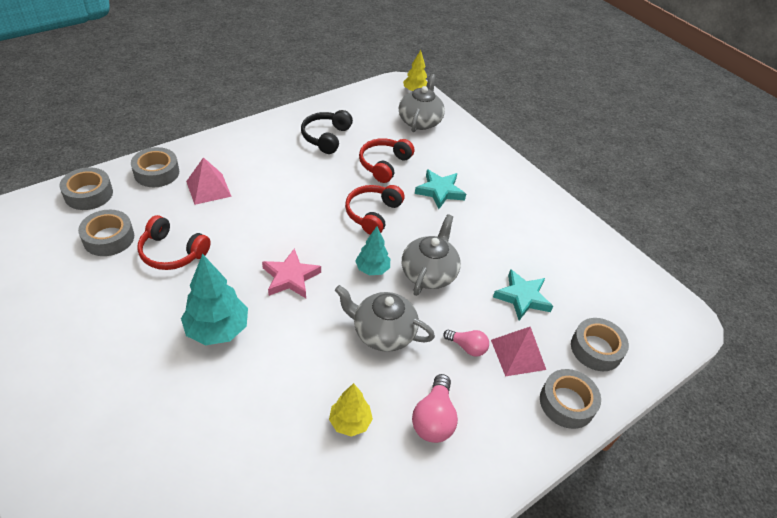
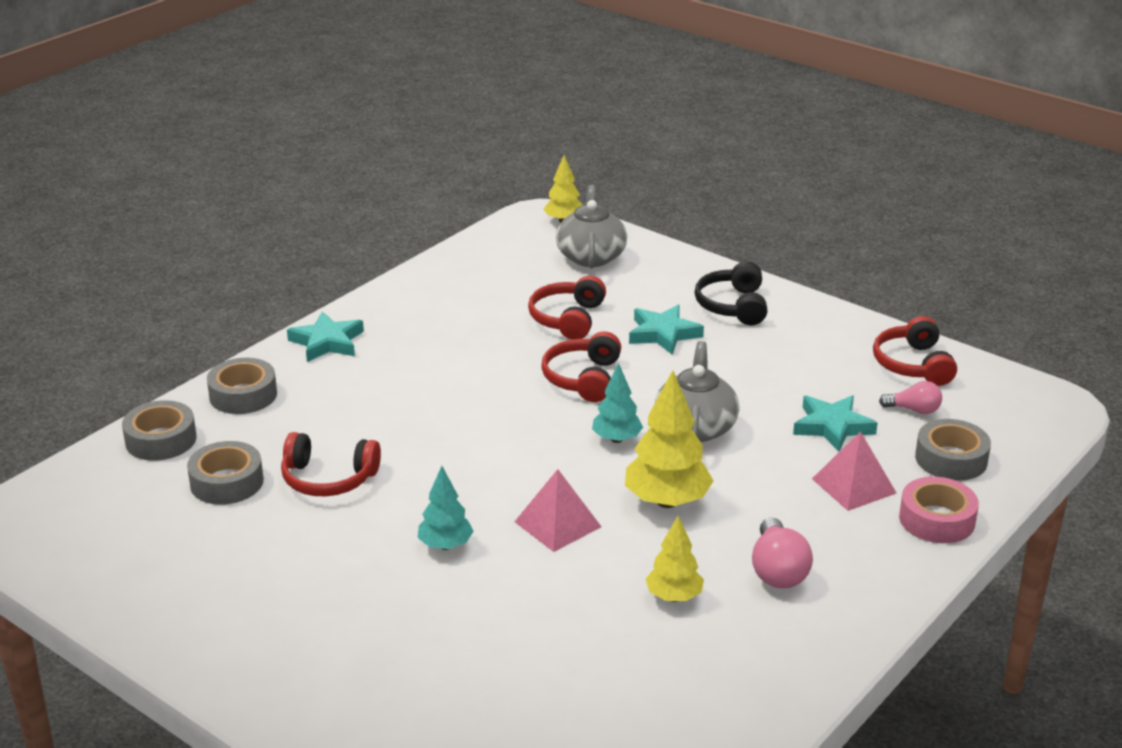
camera: 10 degrees left, 15 degrees down
(208, 188) = (331, 398): pink pyramid -> pink pyramid (557, 524)
(217, 330) = (445, 545): turquoise tree -> turquoise tree, size x0.61
(228, 145) = (327, 342): none -> turquoise star
(290, 277) = (510, 471): pink star -> none
(326, 137) = (465, 303): black headphones -> black headphones (733, 306)
(382, 332) = (667, 501): grey teapot -> yellow tree
(467, 347) = (785, 493): pink light bulb -> pink light bulb (914, 410)
(567, 403) = (937, 519): grey tape -> pink tape
(597, 258) = (913, 365): none -> red headphones

